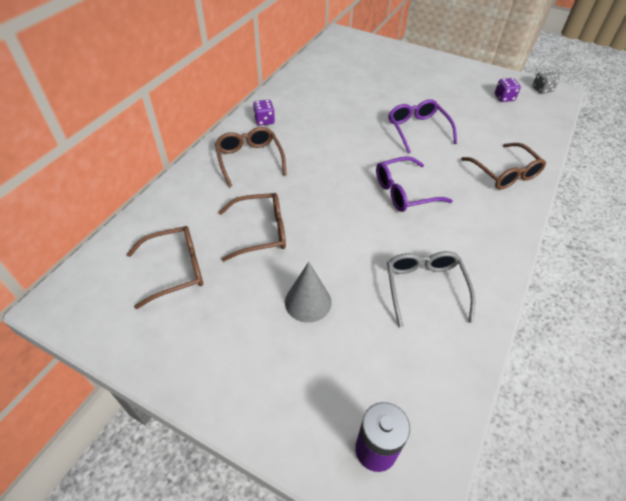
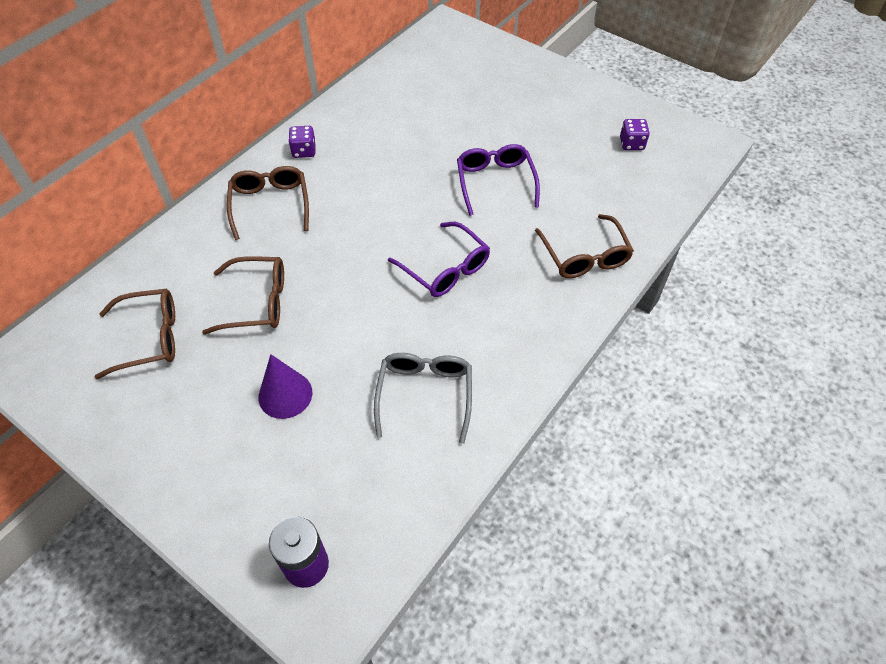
camera: 10 degrees right, 5 degrees up
(308, 302) = (285, 394): grey cone -> purple cone
(404, 192) = (445, 269): purple glasses -> purple glasses turned 120 degrees counterclockwise
(542, 89) = (691, 135): grey dice -> none

